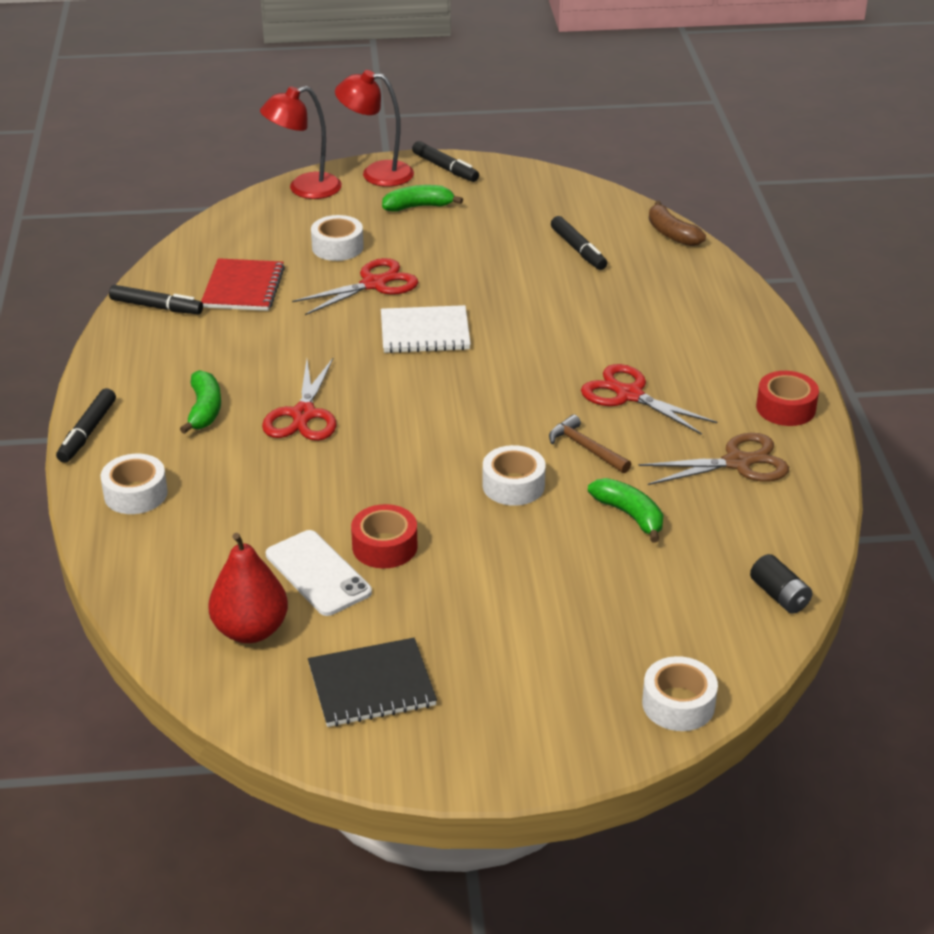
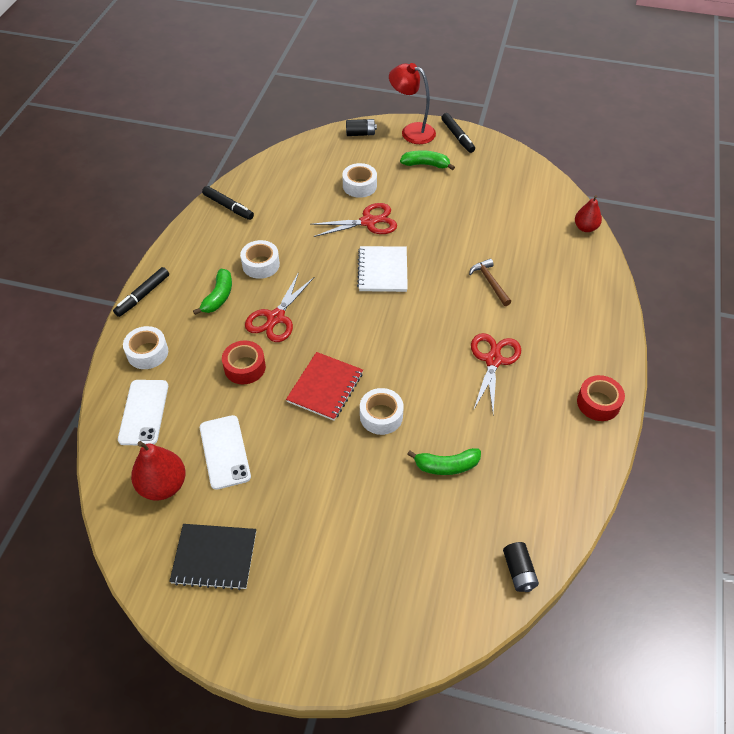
camera: 20 degrees right, 15 degrees up
(171, 559) = (143, 412): none -> white phone
(243, 288) = (287, 204): red notebook -> red notebook (325, 387)
(304, 189) = (360, 134): red lamp -> black battery
(384, 546) = (276, 442): red tape -> red tape (245, 367)
(425, 332) = (382, 270): white notebook -> white notebook turned 75 degrees clockwise
(578, 250) = (515, 226): black marker -> none
(585, 448) = (443, 398): brown hammer -> brown hammer (490, 282)
(629, 395) = (493, 360): red scissors -> red scissors turned 45 degrees clockwise
(629, 515) = (446, 466): green banana -> green banana turned 105 degrees clockwise
(672, 234) = (585, 228): brown banana -> red pear
(678, 704) = (405, 645): white tape -> white tape (261, 264)
(738, 463) = (542, 442): brown scissors -> none

